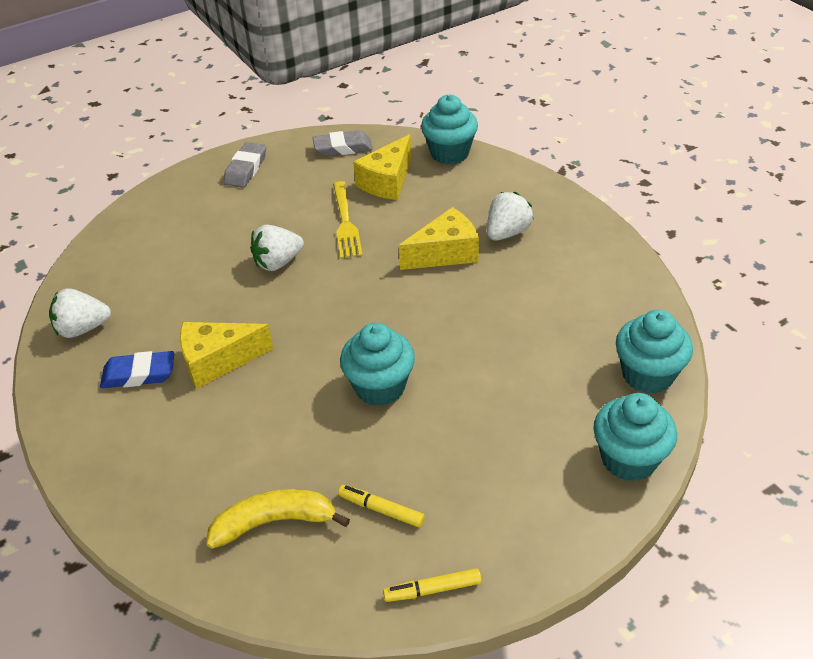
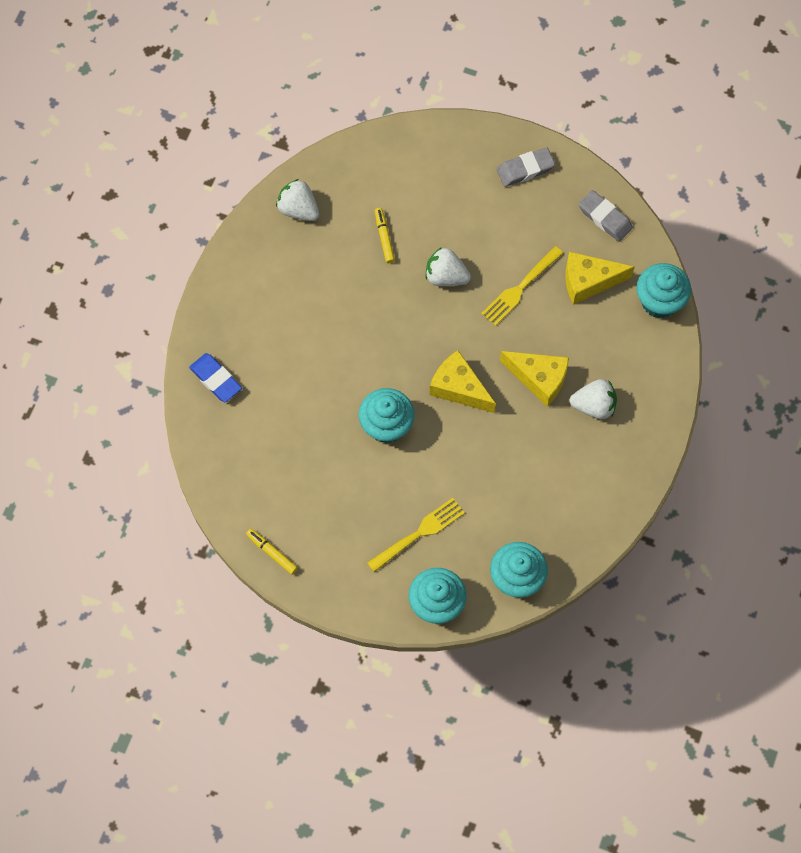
camera: 50 degrees right, 25 degrees up
(139, 374) = (291, 277): blue eraser -> blue eraser (216, 379)
(218, 361) = (335, 313): yellow cheese -> yellow cheese (459, 388)
(274, 522) = (251, 441): yellow banana -> none
(381, 509) = (300, 491): yellow marker -> yellow marker (384, 237)
(529, 429) = (418, 534): none -> yellow fork

